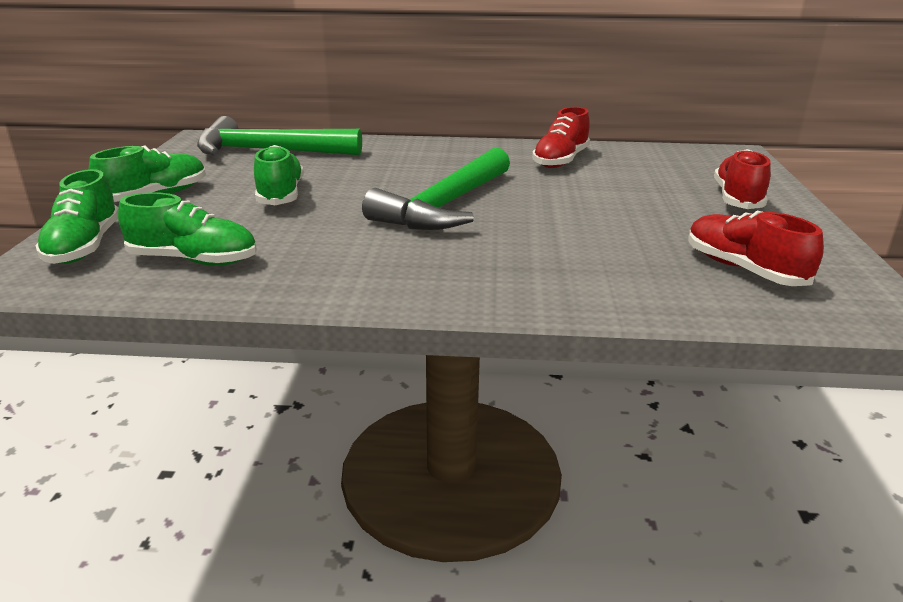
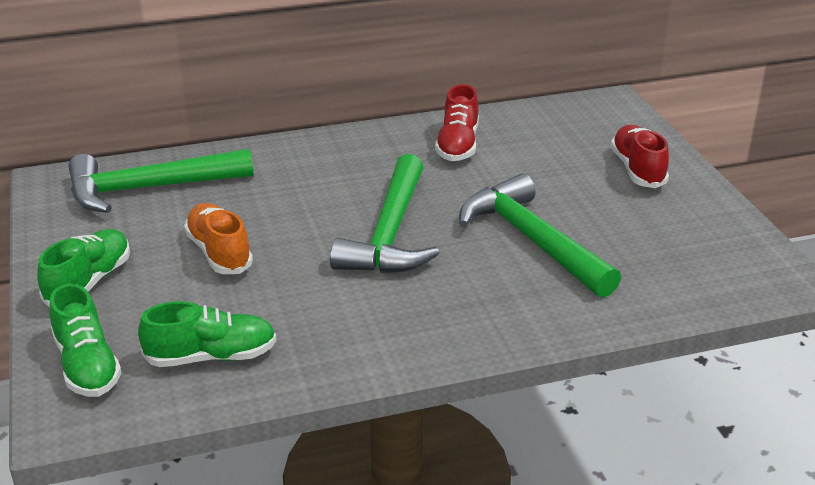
camera: 20 degrees left, 5 degrees up
(280, 195) = (219, 253): green shoe -> orange shoe
(585, 231) = (532, 240): none -> green hammer
(743, 269) = (674, 258): red shoe -> none

